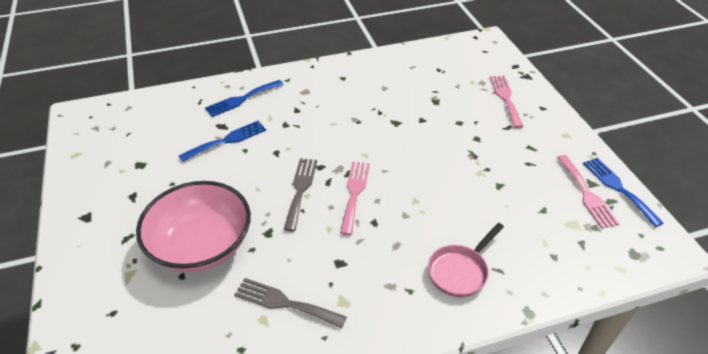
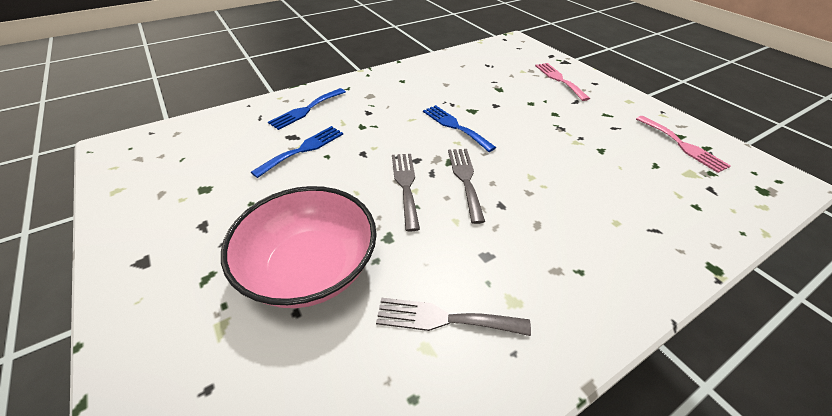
camera: 15 degrees left, 0 degrees up
(354, 193) = (465, 179): pink fork -> grey fork
(460, 271) = (619, 239): pink pan -> none
(618, 188) = (704, 136): blue fork -> blue fork (455, 126)

